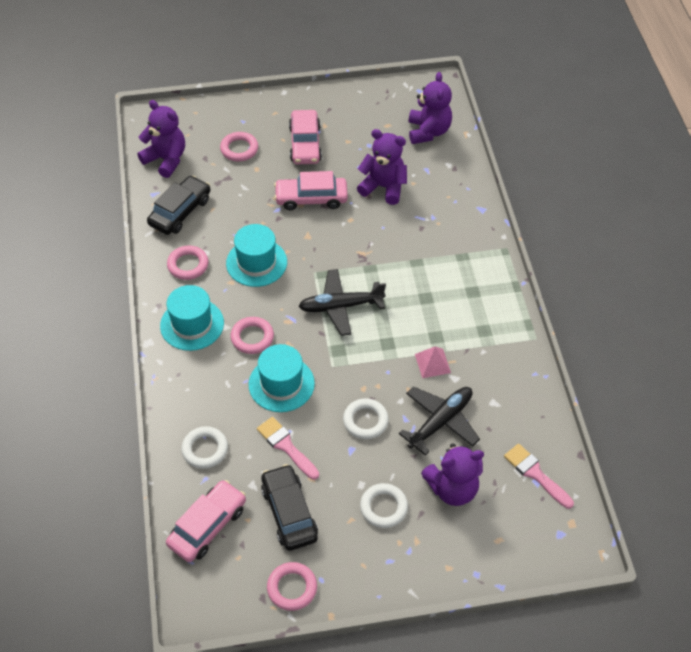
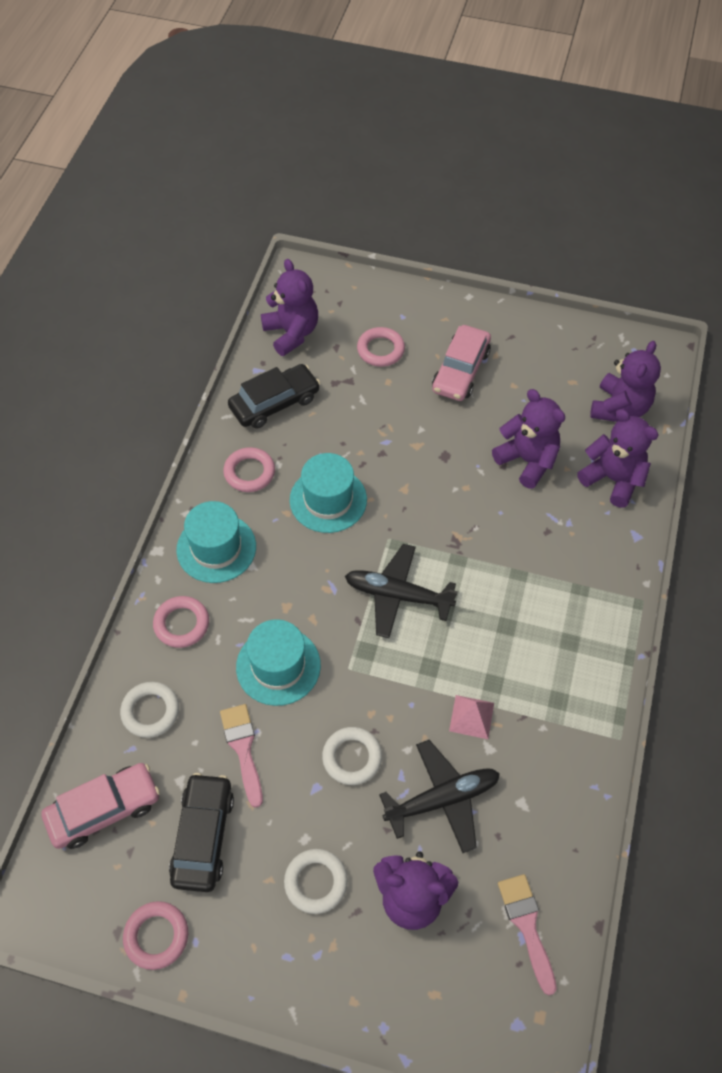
camera: 25 degrees right, 5 degrees up
(252, 337) = (275, 593): pink ring -> pink ring (181, 624)
(311, 198) = (432, 443): pink car -> none
(447, 179) = (612, 479): none -> purple teddy bear

